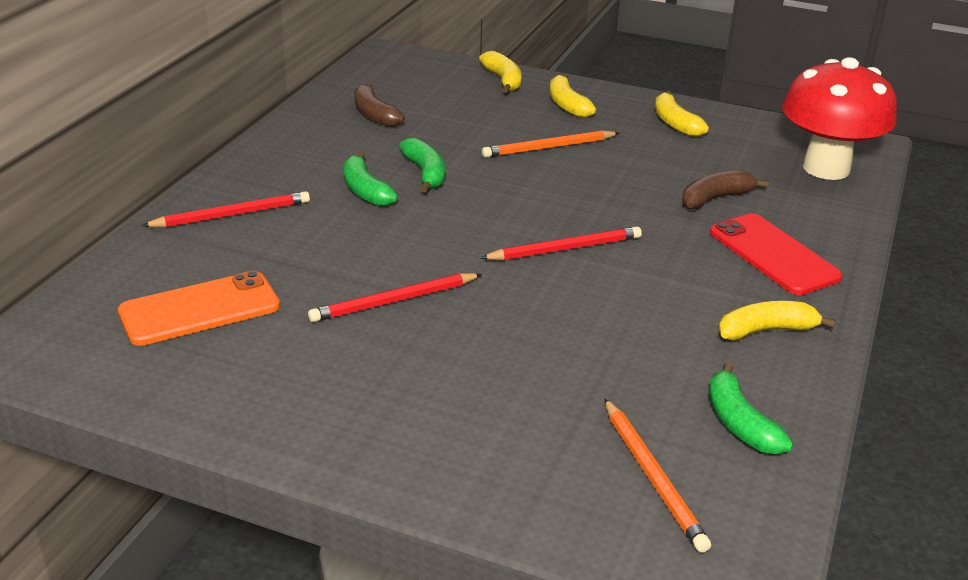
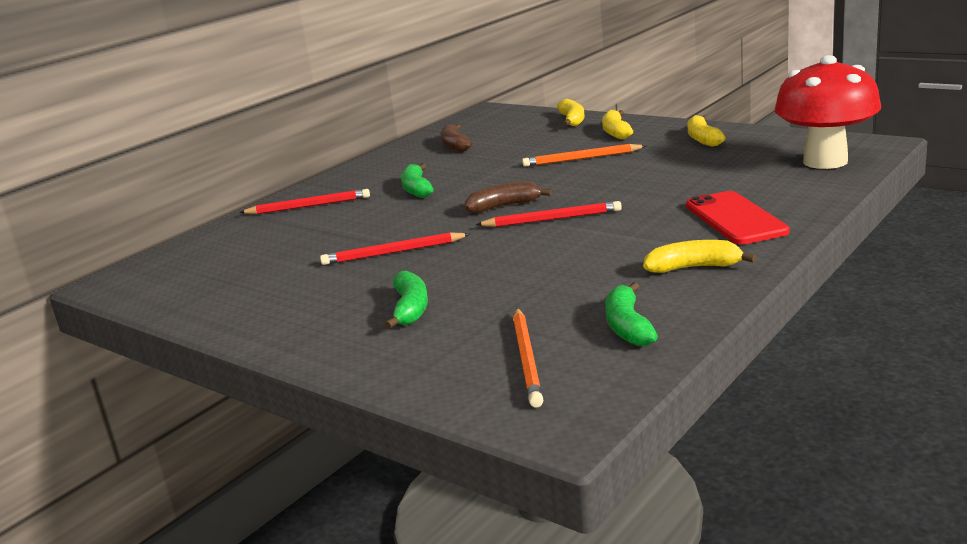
camera: 20 degrees right, 10 degrees down
(200, 309) = (248, 259): orange phone -> none
(425, 173) = (470, 178): green banana -> green banana (410, 309)
(715, 198) = (706, 184): brown banana -> brown banana (504, 206)

